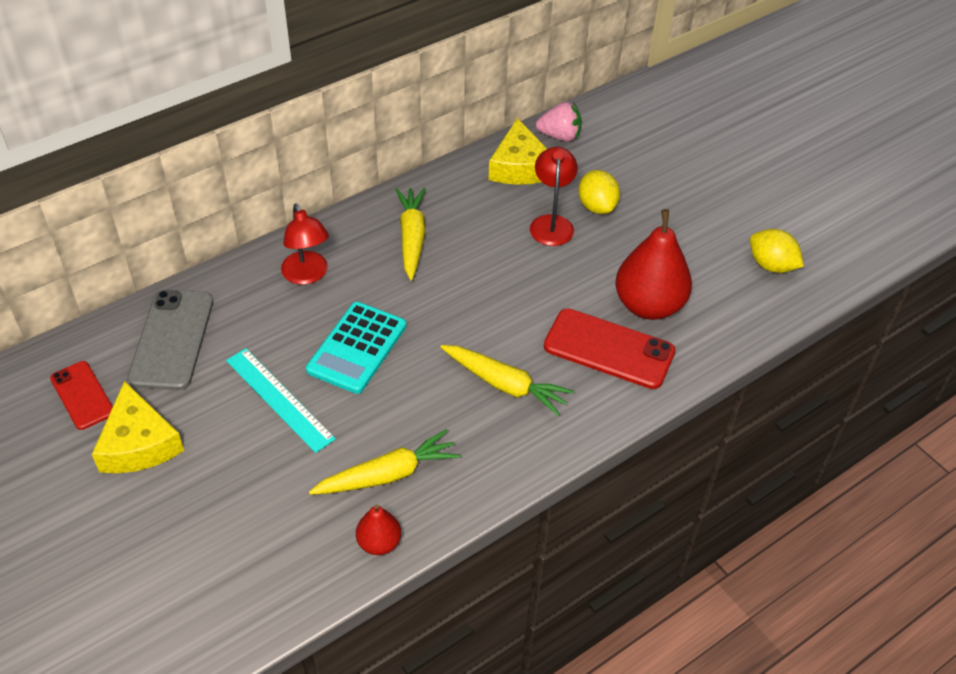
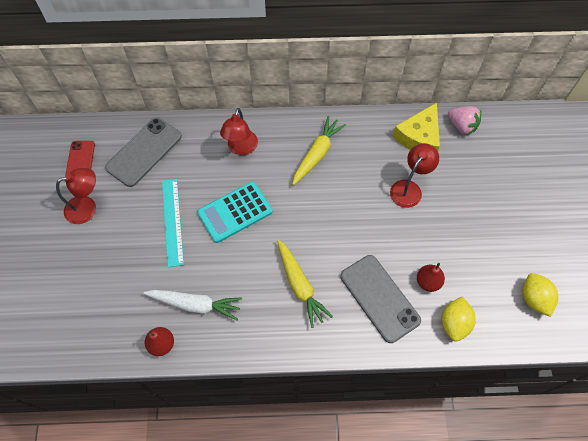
camera: 35 degrees right, 15 degrees up
(138, 443) = (87, 207): yellow cheese -> red lamp
(388, 474) = (195, 304): yellow carrot -> white carrot
(597, 206) = (447, 191): yellow lemon -> yellow lemon (454, 323)
(609, 349) = (379, 298): red phone -> grey phone
(649, 305) = (428, 282): red pear -> red pear, size x0.51

